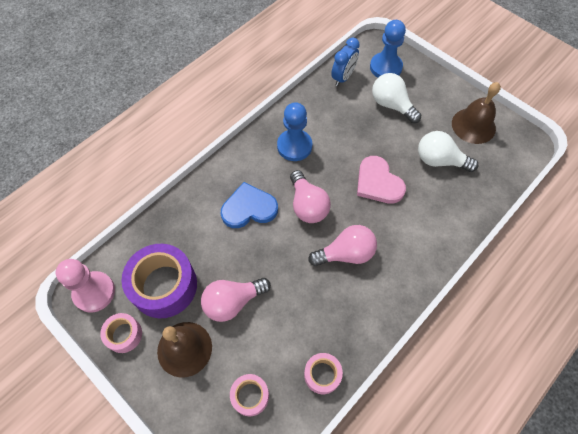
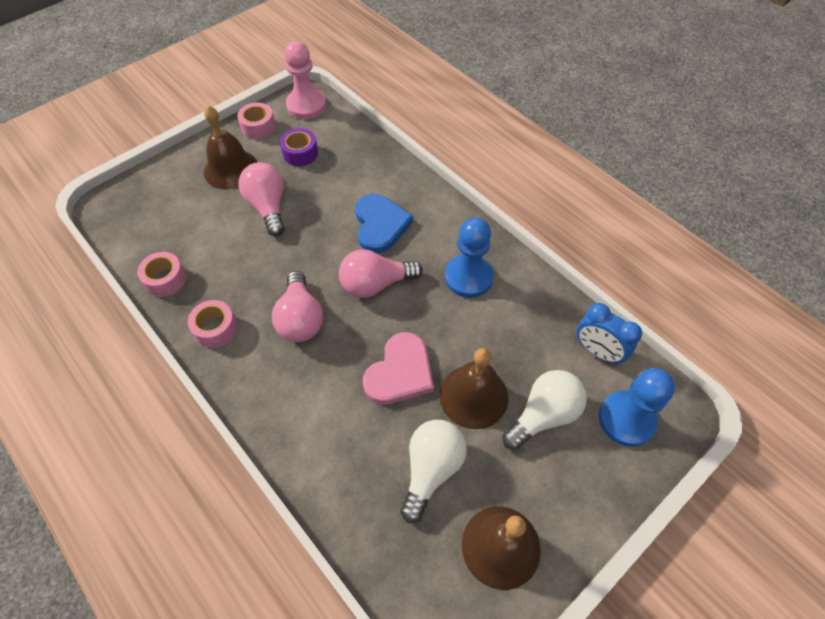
camera: 95 degrees right, 5 degrees down
(164, 286) = (300, 153): purple tape -> purple tape, size x0.52
(250, 396) = (167, 217): pink tape -> pink tape (215, 328)
(378, 182) = (400, 372): pink heart -> pink heart turned 150 degrees clockwise
(386, 140) = (473, 396): none -> brown bell

